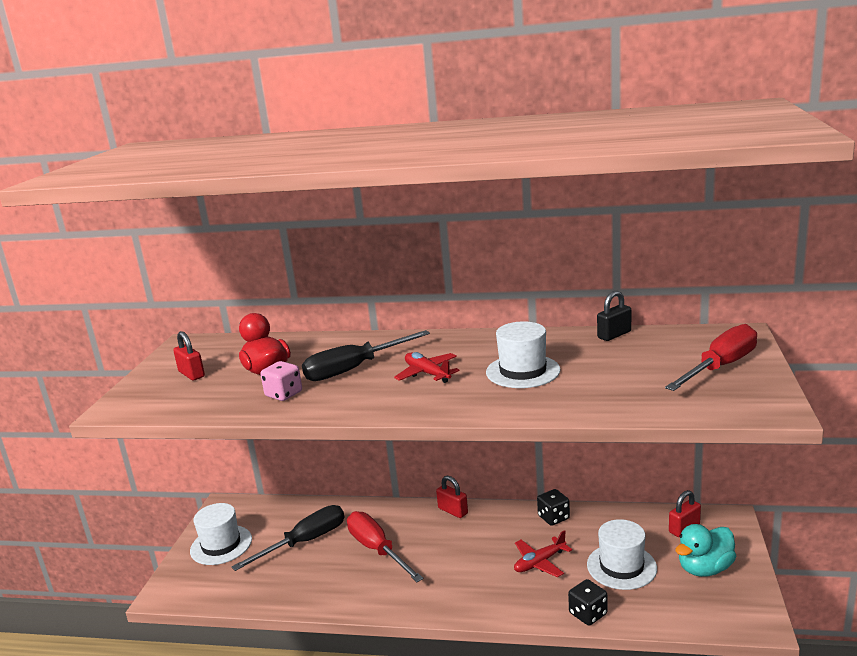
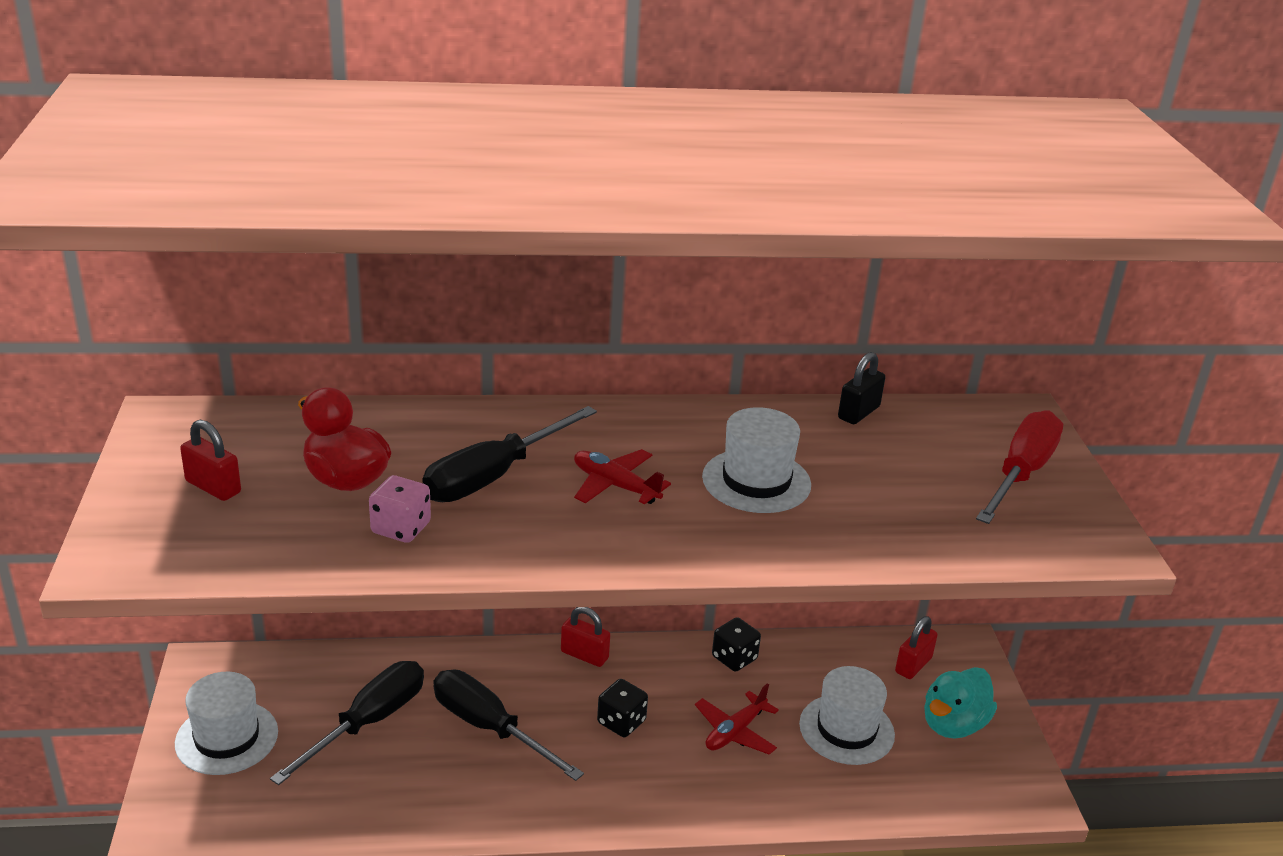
camera: 20 degrees left, 10 degrees up
(377, 550) = (489, 728): red screwdriver -> black screwdriver
(588, 614) = (821, 805): black dice -> black dice (621, 722)

